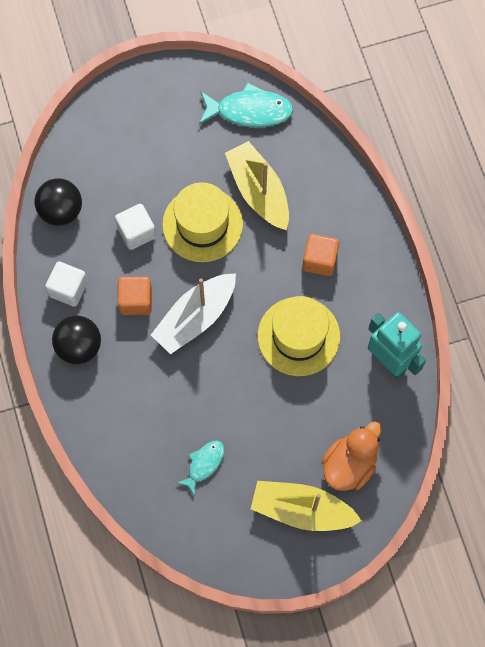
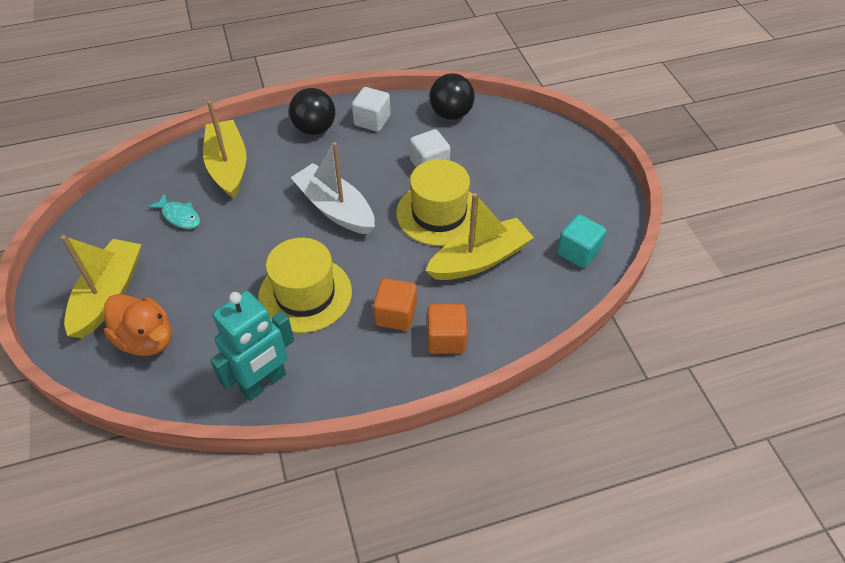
camera: 90 degrees right, 20 degrees down
(134, 428) = (228, 166): none -> yellow boat
(136, 300) = (357, 165): orange cube -> orange cube (446, 339)
(249, 111) = (578, 252): turquoise fish -> turquoise cube

